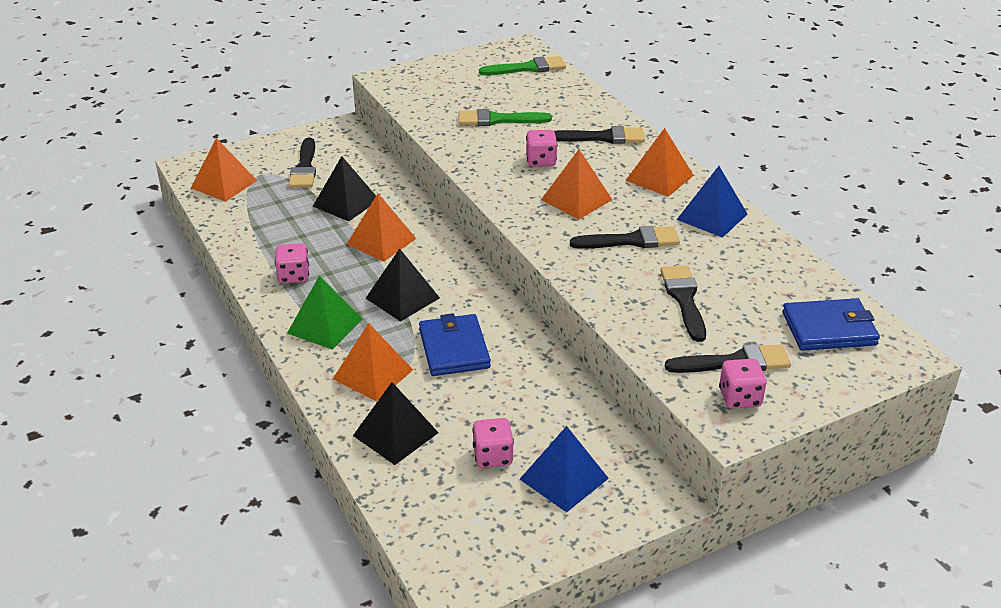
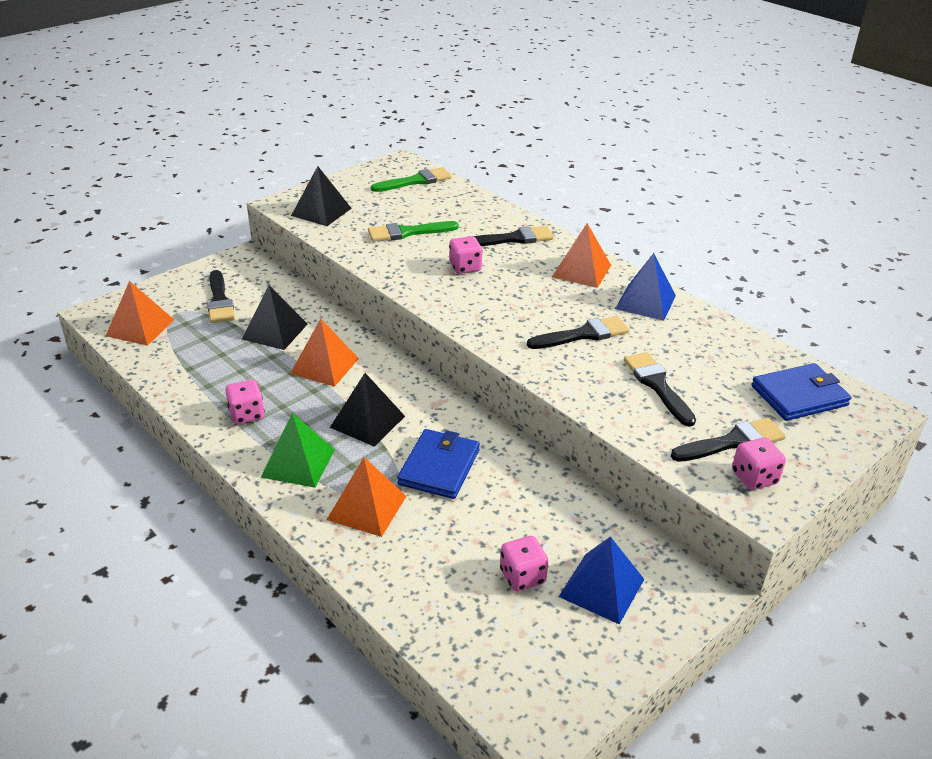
camera: 15 degrees left, 0 degrees up
(395, 434) = (414, 569): black pyramid -> black pyramid (321, 212)
(454, 348) = (439, 467): blue wallet -> blue wallet turned 45 degrees clockwise
(576, 199) = (514, 301): orange pyramid -> none

